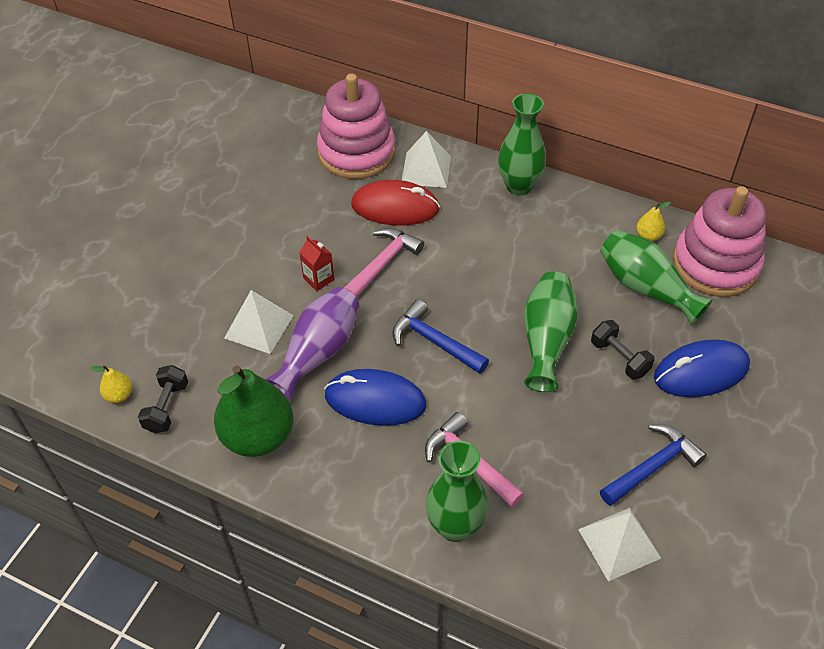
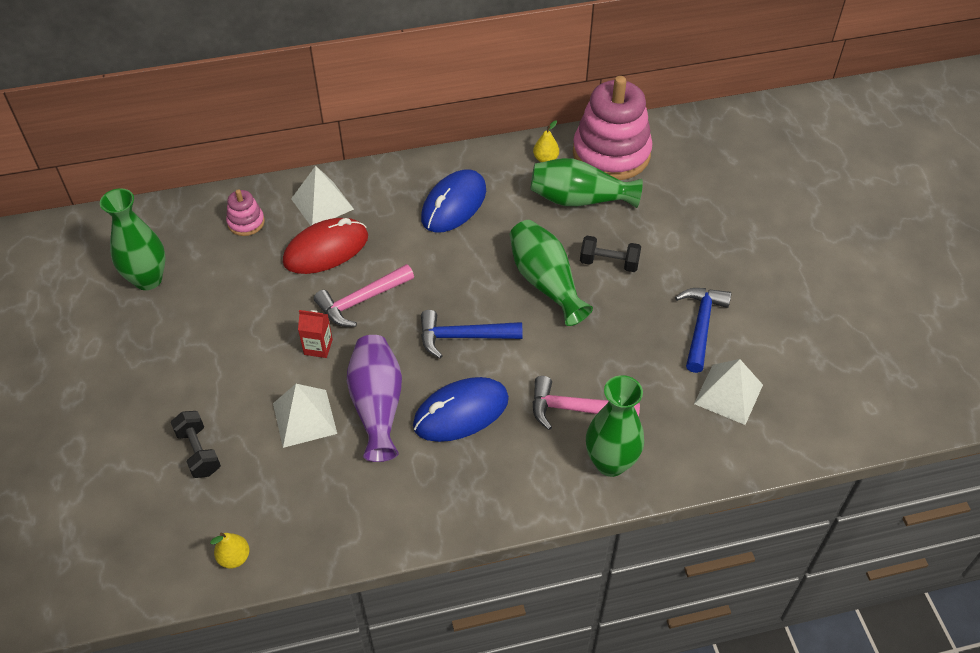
camera: 40 degrees left, 0 degrees up
(166, 407) = (289, 537): black dumbbell -> black dumbbell (199, 452)
(258, 436) = (394, 505): green pear -> none
(356, 152) = (246, 222): pink stacking toy -> pink stacking toy, size x0.45
(383, 263) = (361, 301): pink hammer -> pink hammer turned 120 degrees counterclockwise
(519, 186) = (412, 175): green vase -> green vase (148, 279)
(701, 372) = (671, 238): blue mouse -> blue mouse (454, 204)

